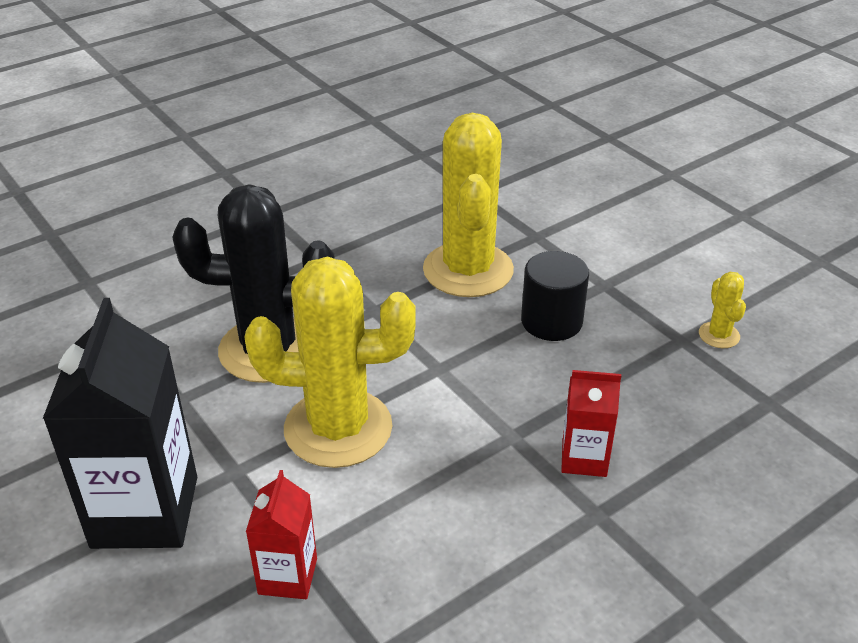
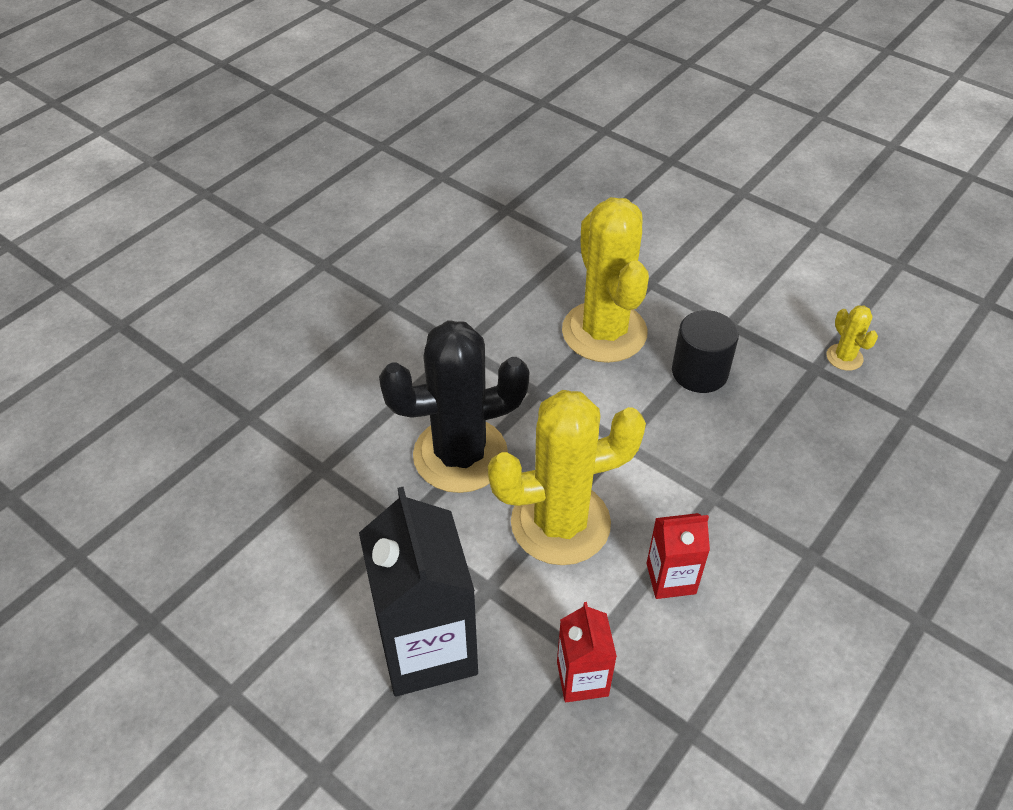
camera: 15 degrees left, 10 degrees up
(584, 458) = (781, 505): red carton -> red carton (671, 578)

